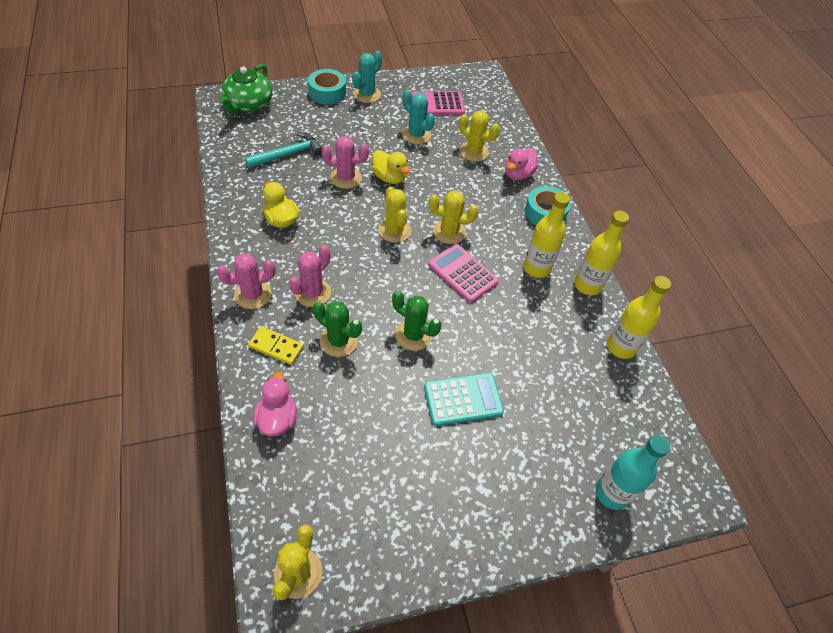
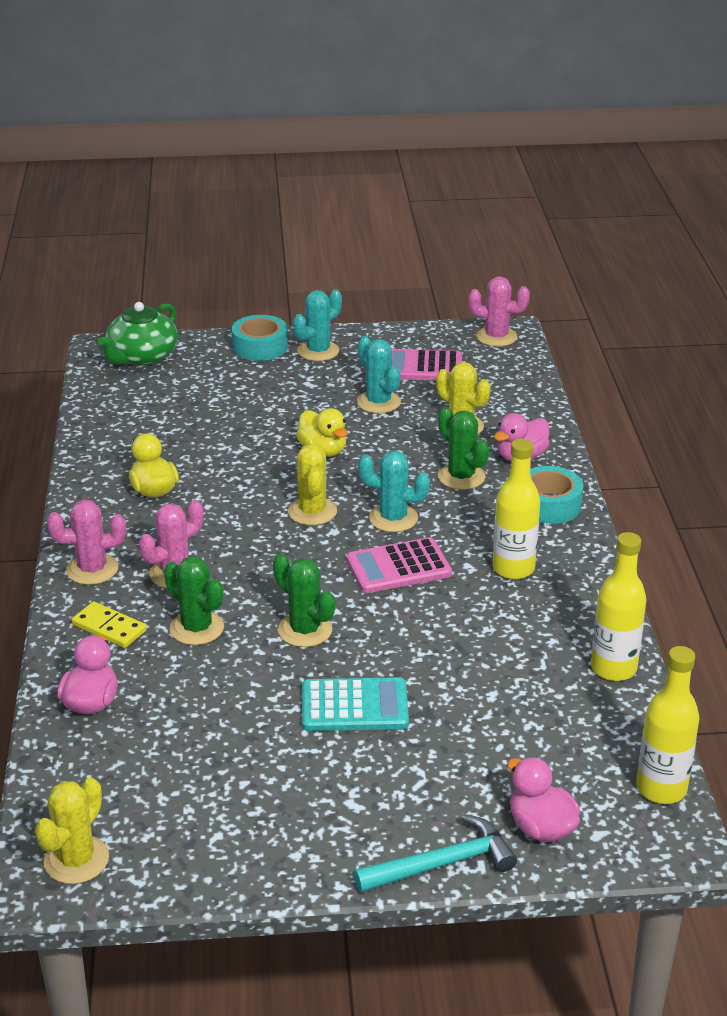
camera: 15 degrees right, 20 degrees down
(288, 154) = (183, 416): turquoise hammer -> turquoise hammer (442, 864)
(346, 178) = (259, 448): pink cactus -> pink cactus (496, 337)
(449, 232) = (393, 518): yellow cactus -> turquoise cactus
(462, 273) = (398, 567): pink calculator -> pink calculator turned 75 degrees counterclockwise
(484, 193) = (461, 477): none -> green cactus
(587, 285) = (586, 594): yellow bottle -> yellow bottle (661, 788)
(612, 493) = (541, 827): turquoise bottle -> pink duck

